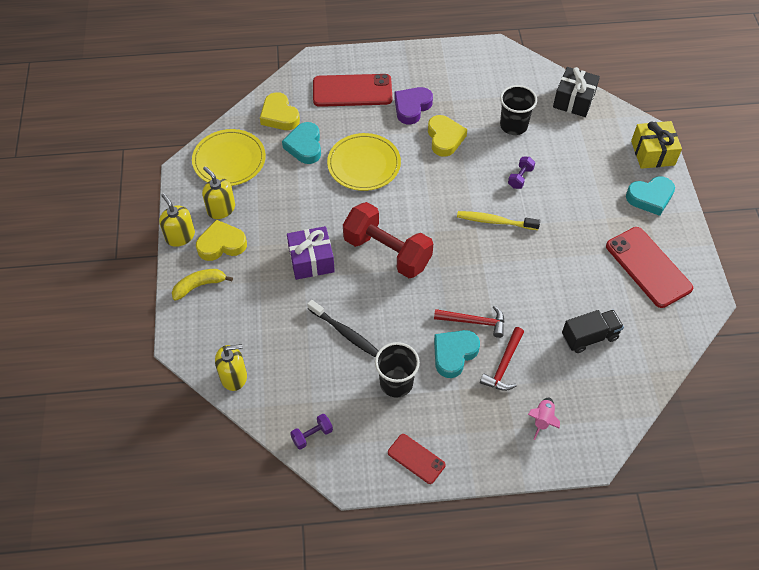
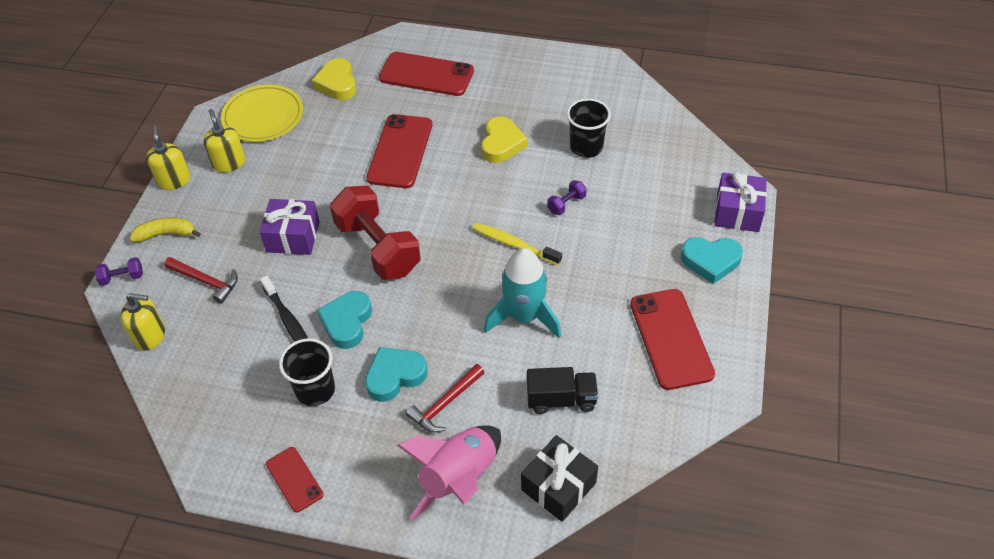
camera: 20 degrees right, 5 degrees down
(221, 244) = (210, 198): yellow heart -> none
(304, 146) = (347, 119): turquoise heart -> turquoise heart (347, 322)
(312, 435) = (197, 420): purple dumbbell -> purple dumbbell (122, 278)
(364, 164) = (400, 151): yellow plate -> red phone
(412, 107) = (482, 104): purple heart -> none
(474, 322) = (435, 347): red hammer -> red hammer (206, 281)
(531, 278) = (524, 316): none -> turquoise rocket
(542, 420) = (459, 478): pink rocket -> pink rocket, size x2.11
(574, 100) = (670, 135): black gift -> black gift (558, 486)
(652, 153) = (737, 212): yellow gift -> purple gift

